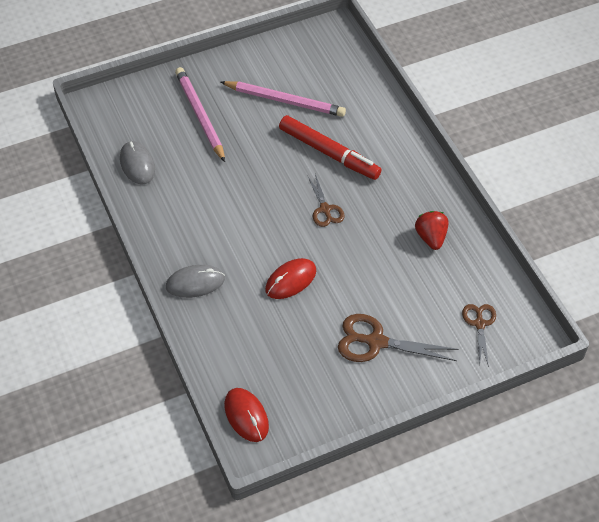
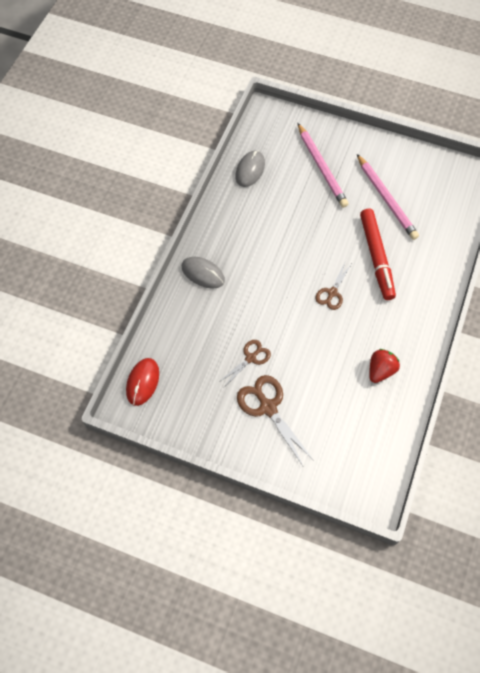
camera: 45 degrees right, 10 degrees up
(200, 115) = (321, 167): pink pencil -> pink pencil turned 135 degrees clockwise
(290, 280) = (260, 321): red mouse -> none
(479, 323) = (347, 456): brown scissors -> brown scissors (251, 358)

